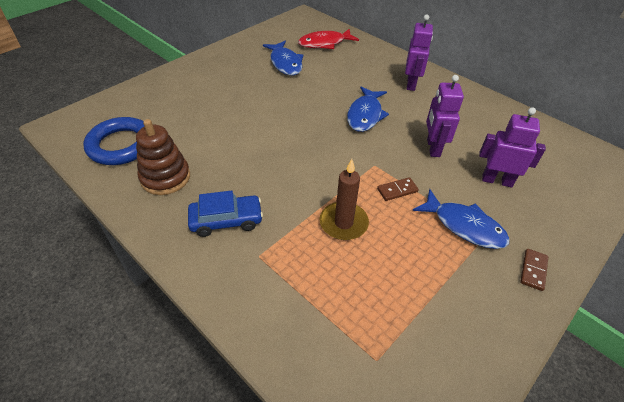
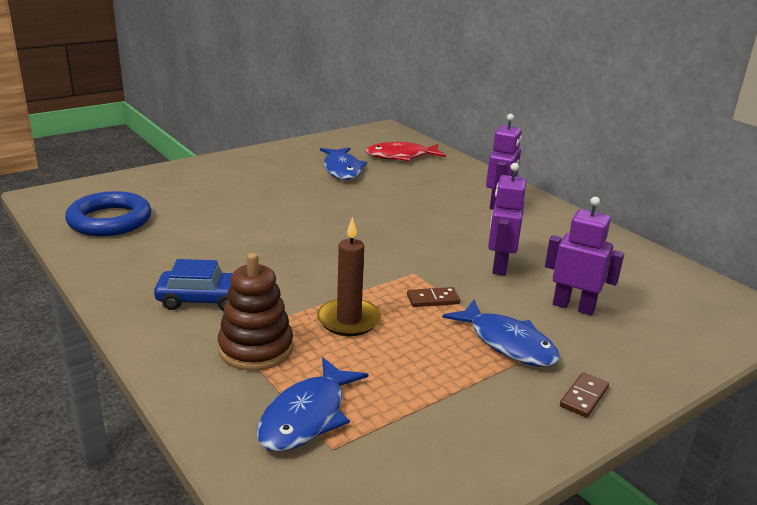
camera: 10 degrees right, 20 degrees down
(165, 177) = (148, 254): brown stacking toy -> brown stacking toy (256, 348)
(365, 115) = (423, 226): blue fish -> blue fish (307, 416)

